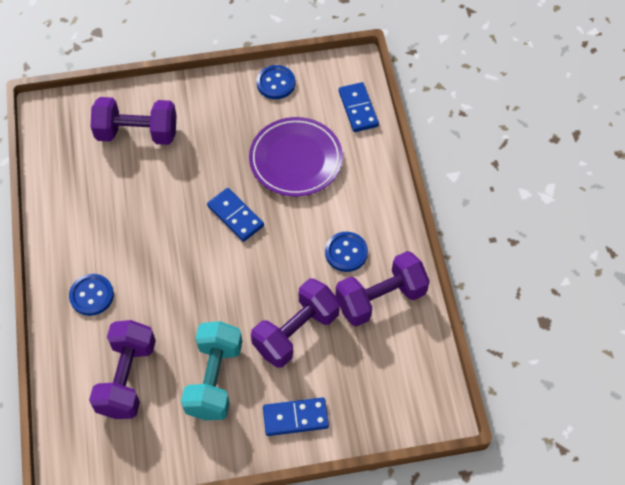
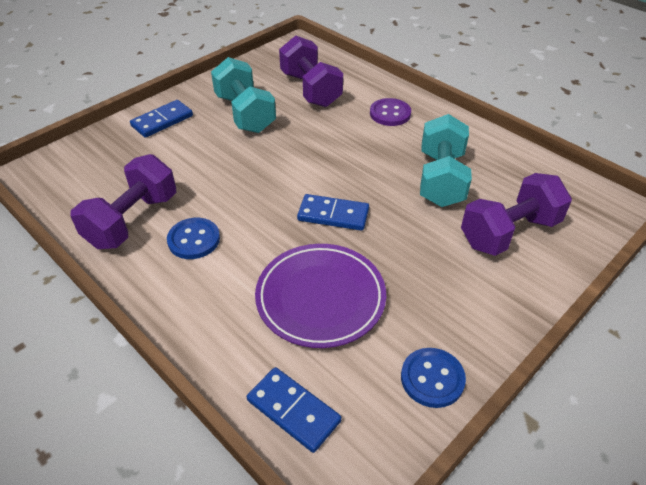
camera: 145 degrees right, 15 degrees down
(91, 295) = (390, 113): blue button -> purple button
(130, 200) = (441, 179): none -> turquoise dumbbell
(296, 332) = (200, 164): purple dumbbell -> none

